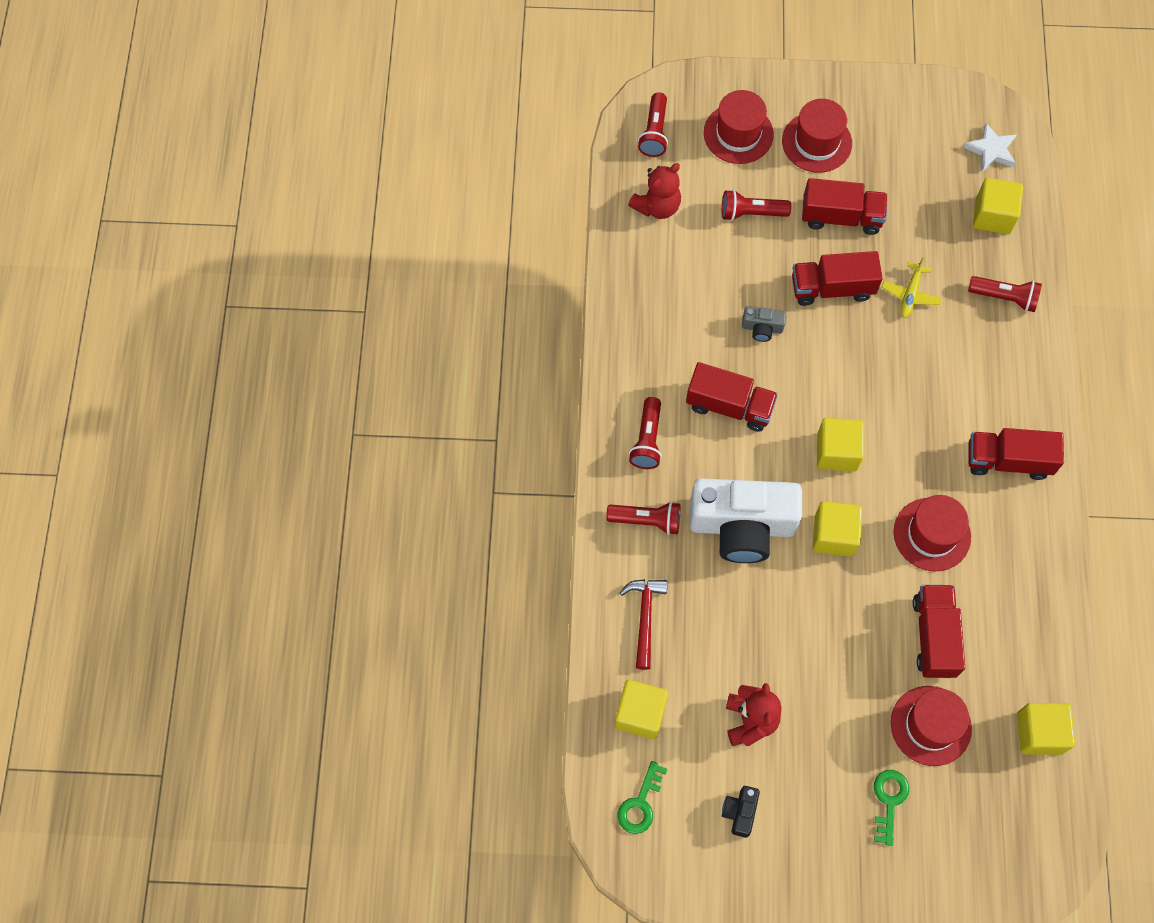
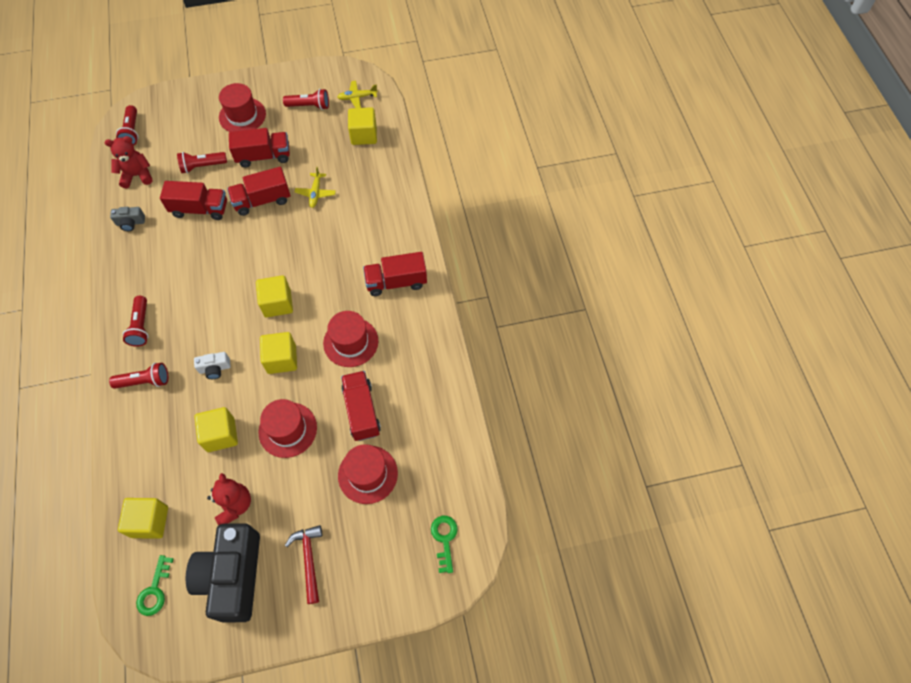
camera: 15 degrees left, 5 degrees down
(644, 617) = (148, 450): red hammer -> red hammer (309, 559)
(657, 206) = (137, 175): red teddy bear -> red teddy bear turned 135 degrees counterclockwise
(729, 406) = (198, 290): red truck -> red truck (200, 209)
(738, 134) = (189, 121): red hat -> red hat (288, 430)
(740, 812) = (233, 576): black camera -> black camera, size x2.43
(742, 526) = (215, 369): white camera -> white camera, size x0.41
(762, 328) = (217, 236): grey camera -> grey camera (130, 223)
(889, 800) = (344, 537): green key -> green key (444, 539)
(991, 150) = (357, 97): white star -> yellow plane
(1004, 297) = (378, 182): red flashlight -> red flashlight (309, 106)
(1039, 733) = (446, 459): yellow cube -> yellow cube (221, 435)

